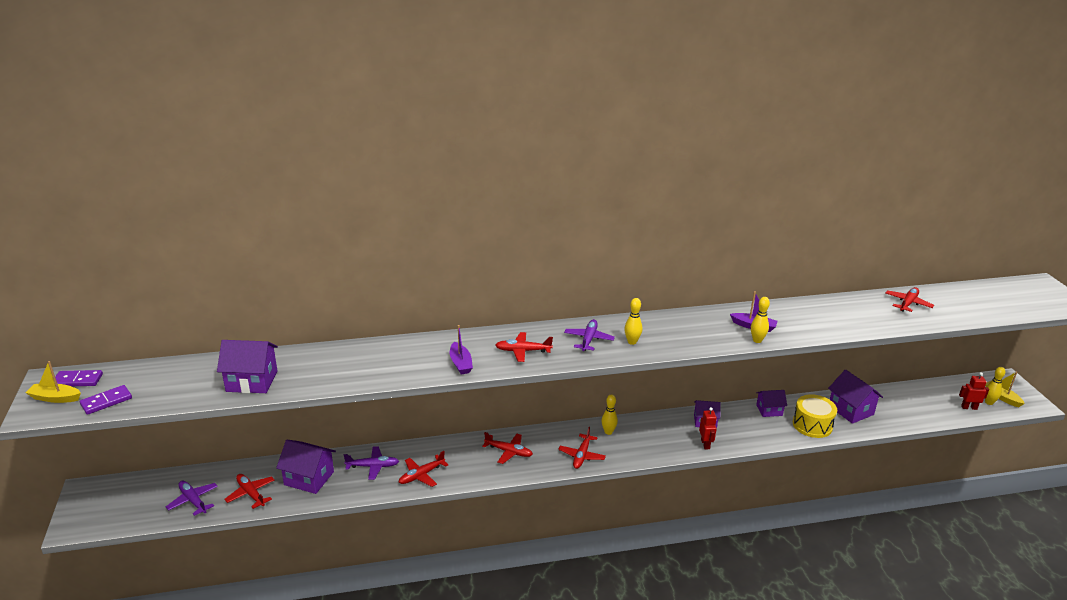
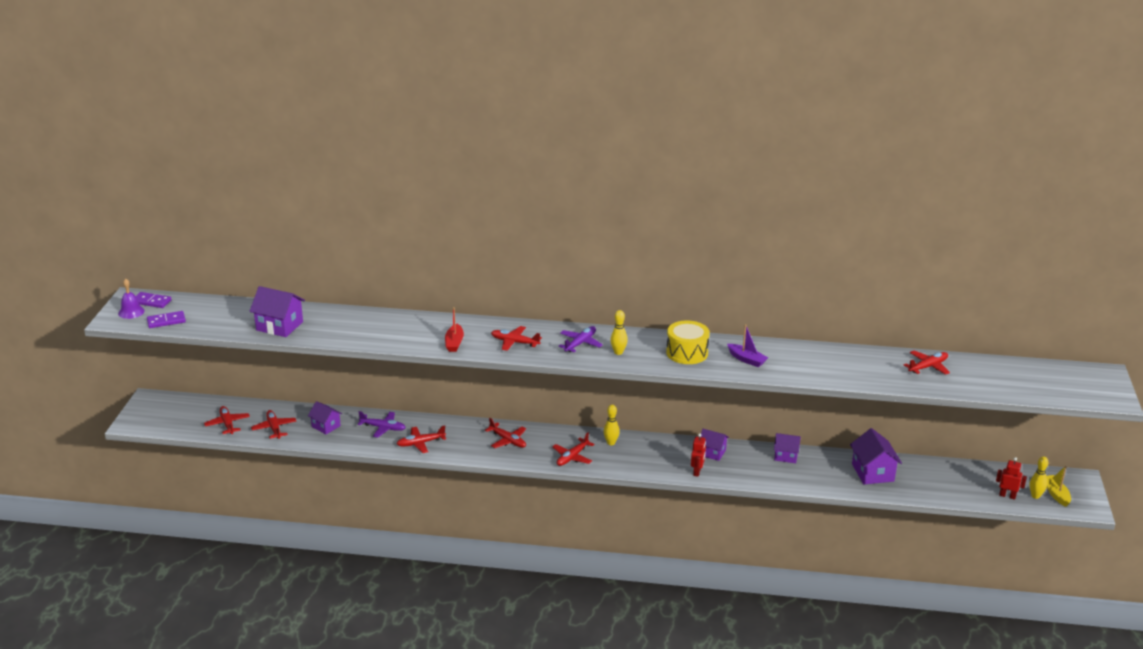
camera: 20 degrees right, 0 degrees up
(55, 398) = (131, 312): yellow boat -> purple bell
(193, 501) = (227, 424): purple plane -> red plane
(309, 478) = (326, 426): purple house -> purple house, size x0.64
(460, 363) = (454, 343): purple boat -> red boat
(757, 340) = (738, 372): yellow bowling pin -> none
(812, 425) = (820, 477): yellow drum -> yellow drum (687, 353)

